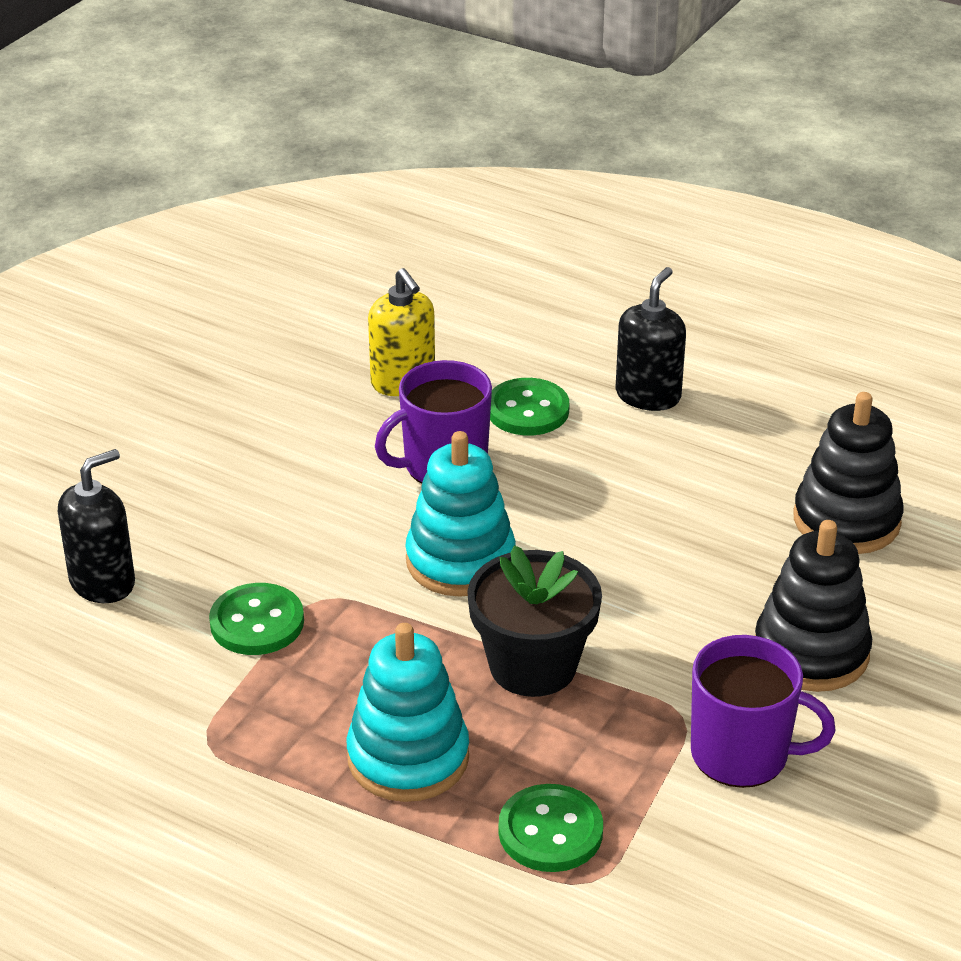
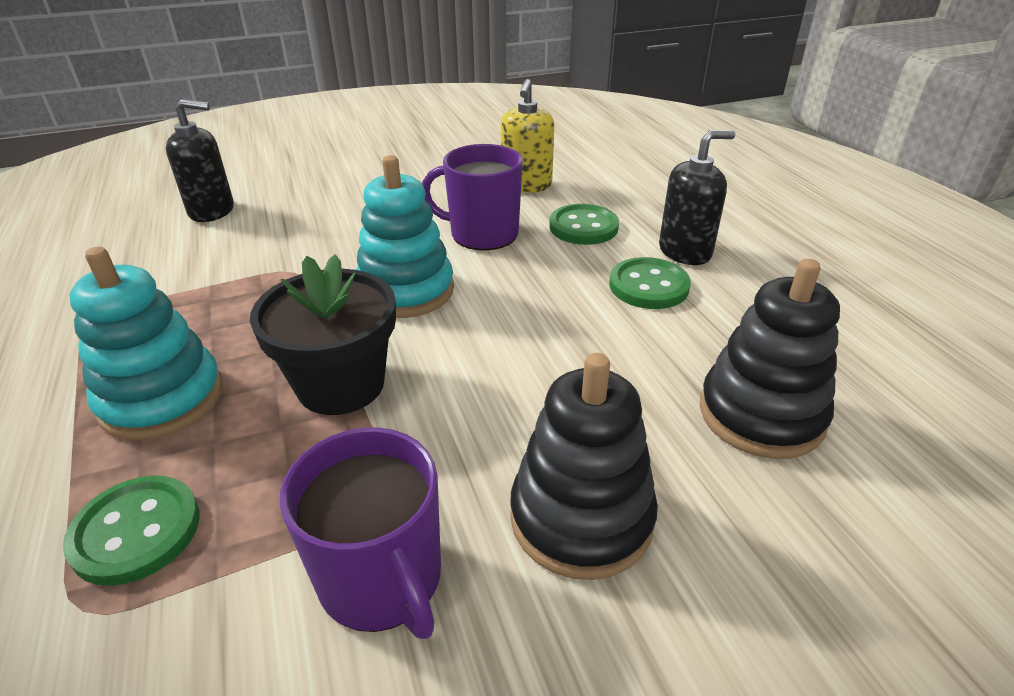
camera: 40 degrees right, 0 degrees up
(257, 622) = (239, 266): green button -> green button (648, 286)

